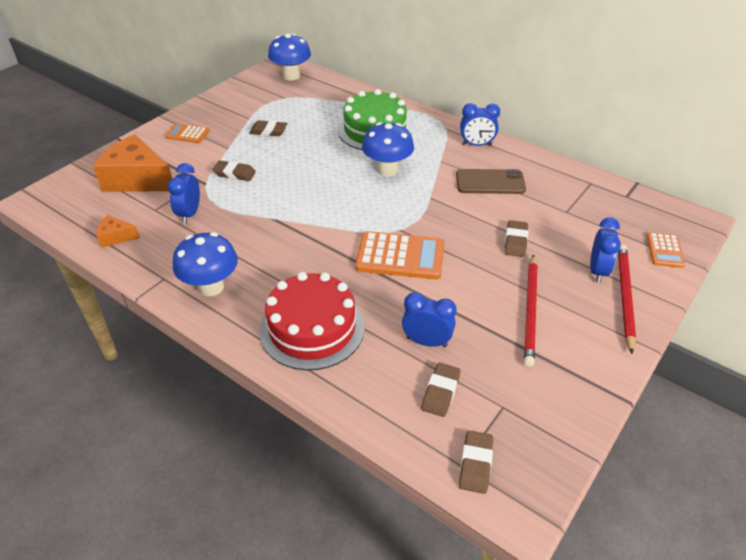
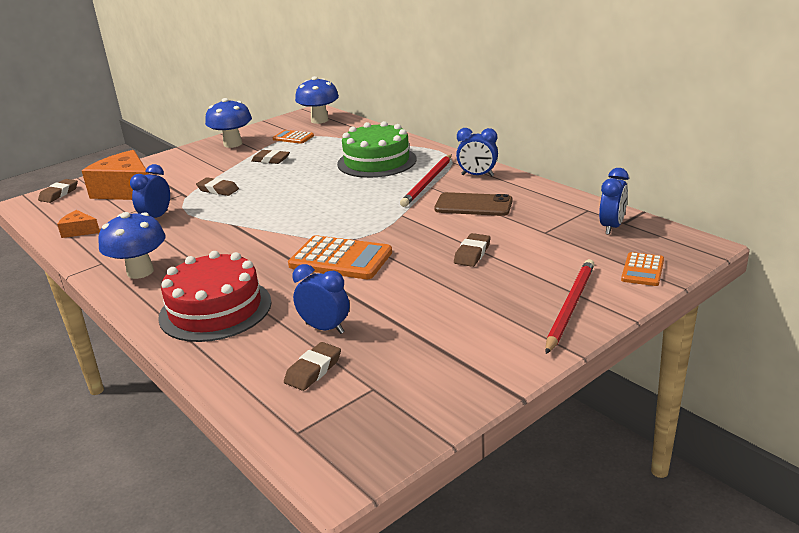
camera: 15 degrees right, 15 degrees down
(187, 134) = (193, 160): orange calculator -> orange calculator (293, 137)
(387, 170) = (370, 192): blue mushroom -> blue mushroom (233, 144)
(475, 464) = (313, 433): brown eraser -> brown eraser (59, 194)
(530, 311) = (453, 311): red pencil -> red pencil (428, 182)
(597, 271) = (551, 283): blue clock -> blue clock (611, 227)

